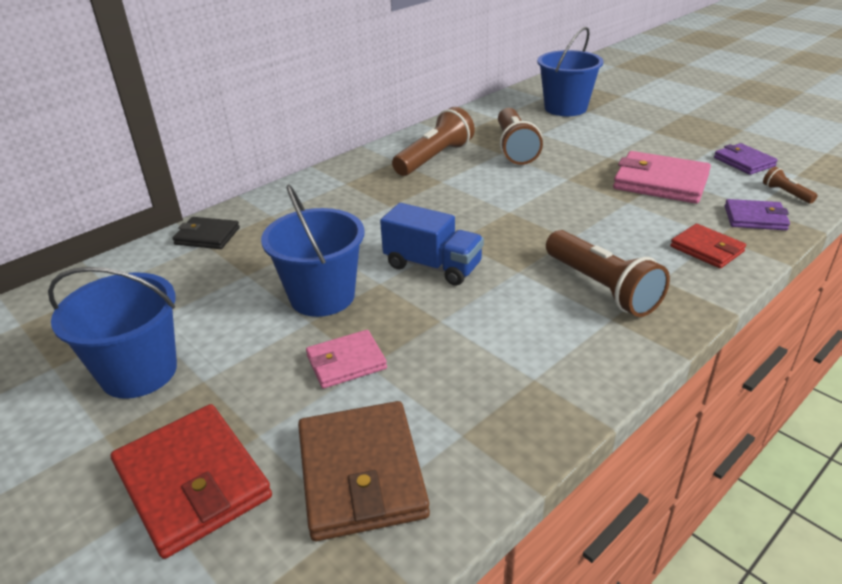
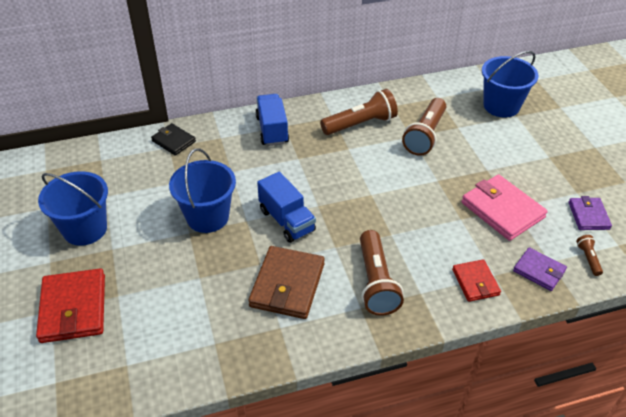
camera: 25 degrees right, 10 degrees up
(333, 190) = (272, 130): none -> blue truck
(346, 362) = (189, 270): pink wallet -> none
(361, 473) = (150, 341): brown wallet -> brown wallet (287, 285)

